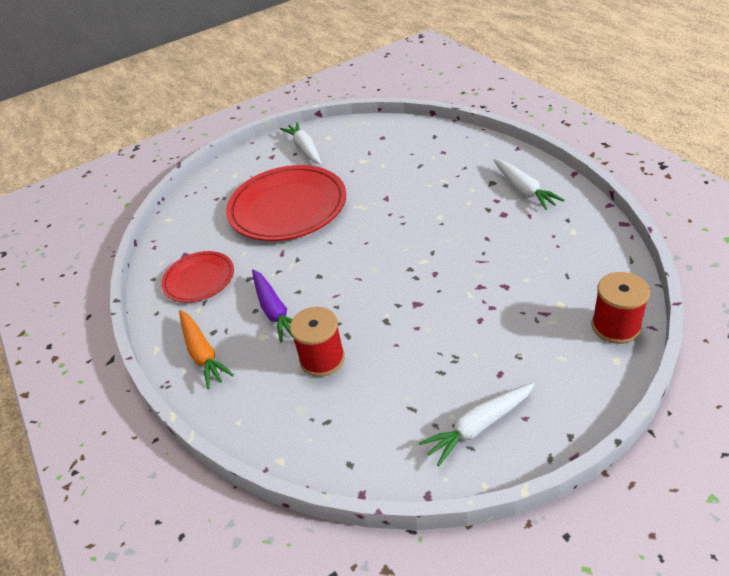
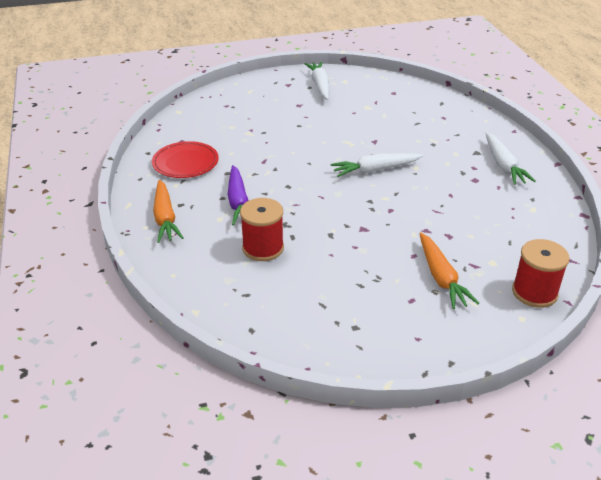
camera: 10 degrees right, 5 degrees down
(287, 207) = (284, 127): red plate -> none
(478, 427) = (373, 333): white carrot -> white carrot (375, 170)
(518, 337) = (441, 277): none -> orange carrot

